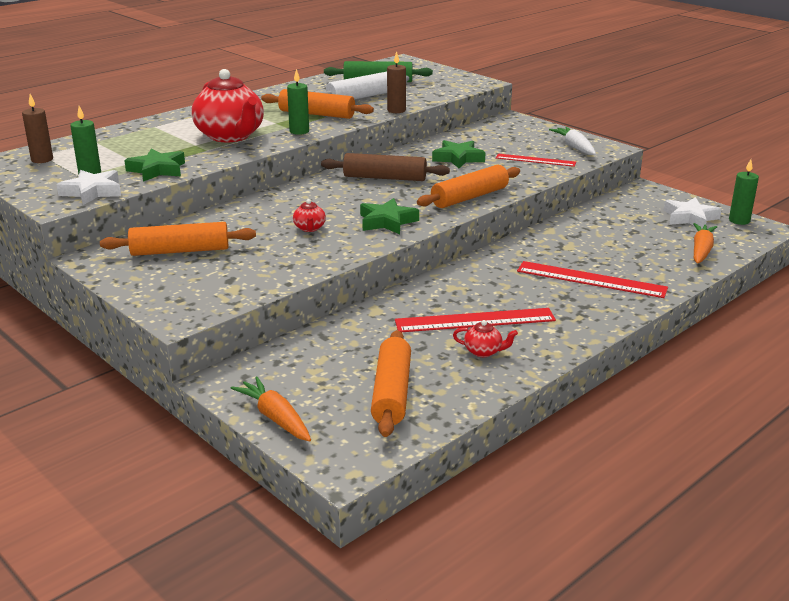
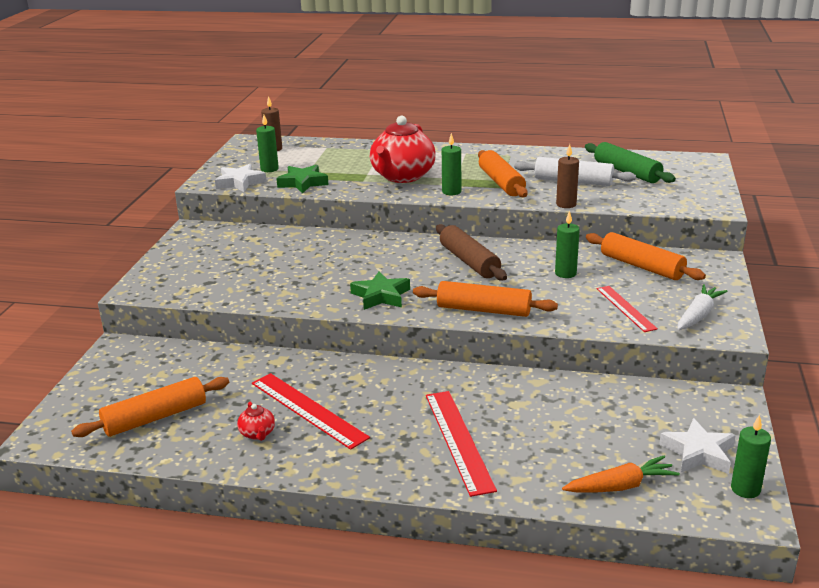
camera: 55 degrees right, 0 degrees up
(180, 251) = (235, 248): orange rolling pin -> orange rolling pin (642, 266)
(275, 418) = (85, 386): orange carrot -> none
(309, 228) = (328, 273): red teapot -> none
(458, 158) = (565, 273): green star -> green candle

